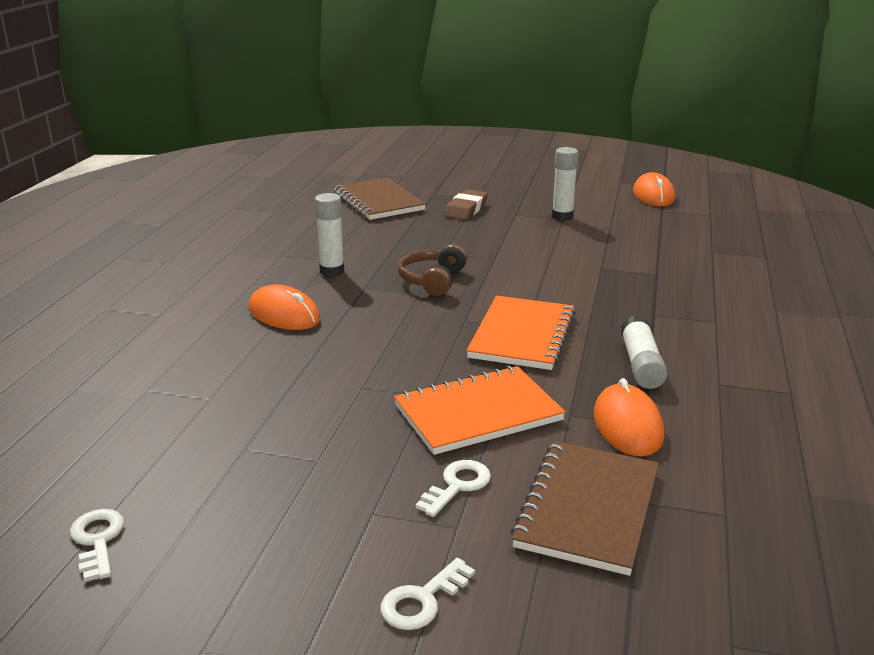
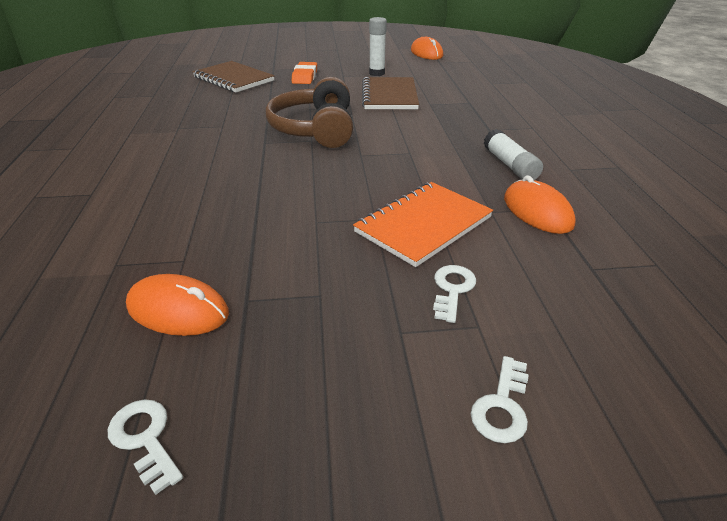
camera: 20 degrees left, 10 degrees up
(284, 314) = (209, 174): orange mouse -> orange mouse (178, 310)
(332, 271) = (229, 134): white glue stick -> none
(433, 280) = (315, 129): brown headphones -> brown headphones, size x1.67
(466, 209) = (305, 77): brown eraser -> orange eraser
(522, 335) = (411, 159): orange notebook -> none
(588, 508) = (563, 284): brown notebook -> brown notebook (389, 96)

